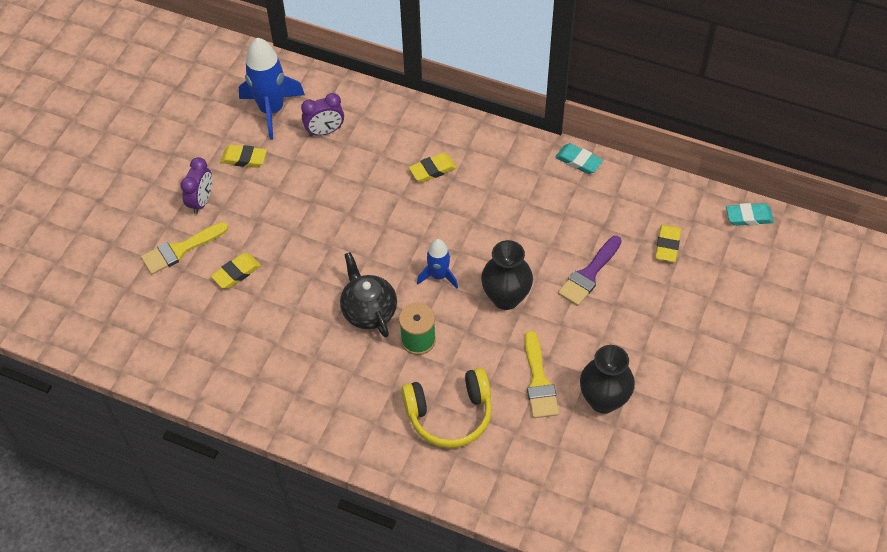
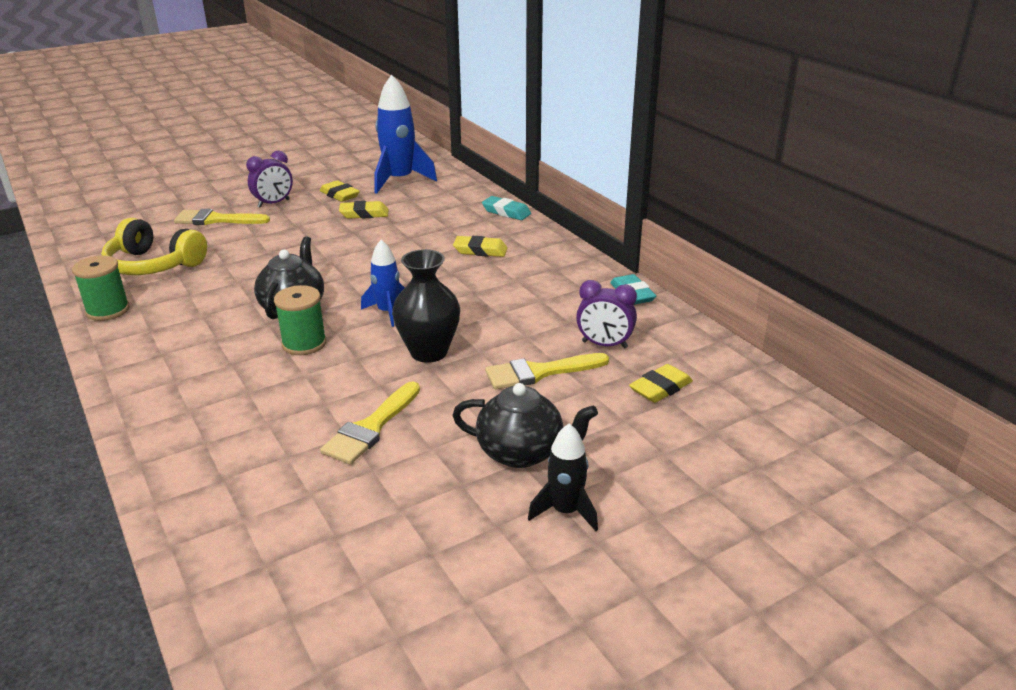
camera: 35 degrees right, 25 degrees down
(236, 273) = (232, 246): yellow eraser -> yellow eraser (364, 214)
(238, 396) = (108, 310): none -> green spool
(325, 131) = (423, 202): purple clock -> purple clock (604, 345)
(449, 414) = (247, 408): yellow headphones -> yellow headphones (154, 265)
(589, 274) = (540, 372): purple brush -> yellow brush
(603, 400) = (418, 479): black vase -> none
(638, 345) = (522, 452): none -> black teapot
(695, 371) = (565, 511): none -> black rocket
(748, 217) = (796, 407): turquoise eraser -> turquoise eraser (506, 212)

